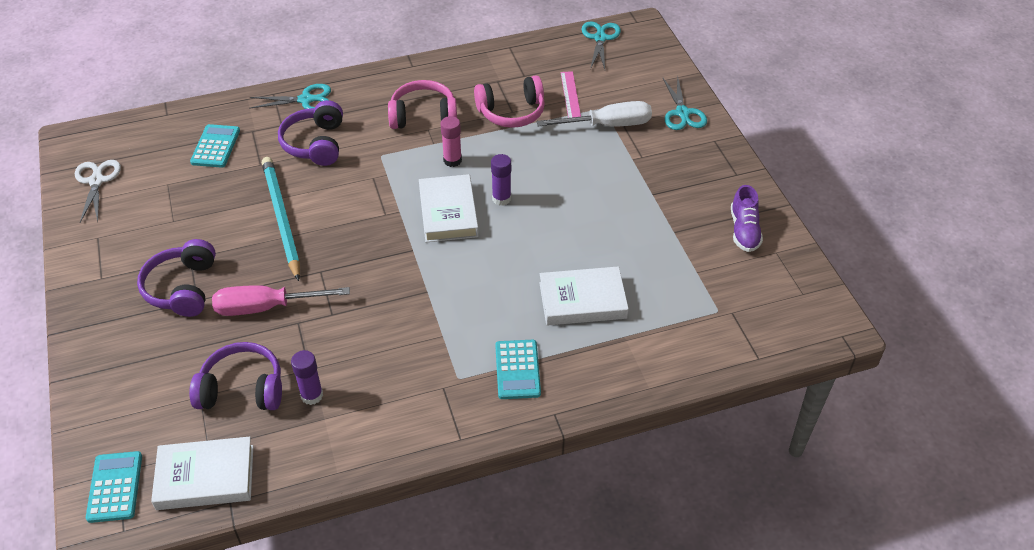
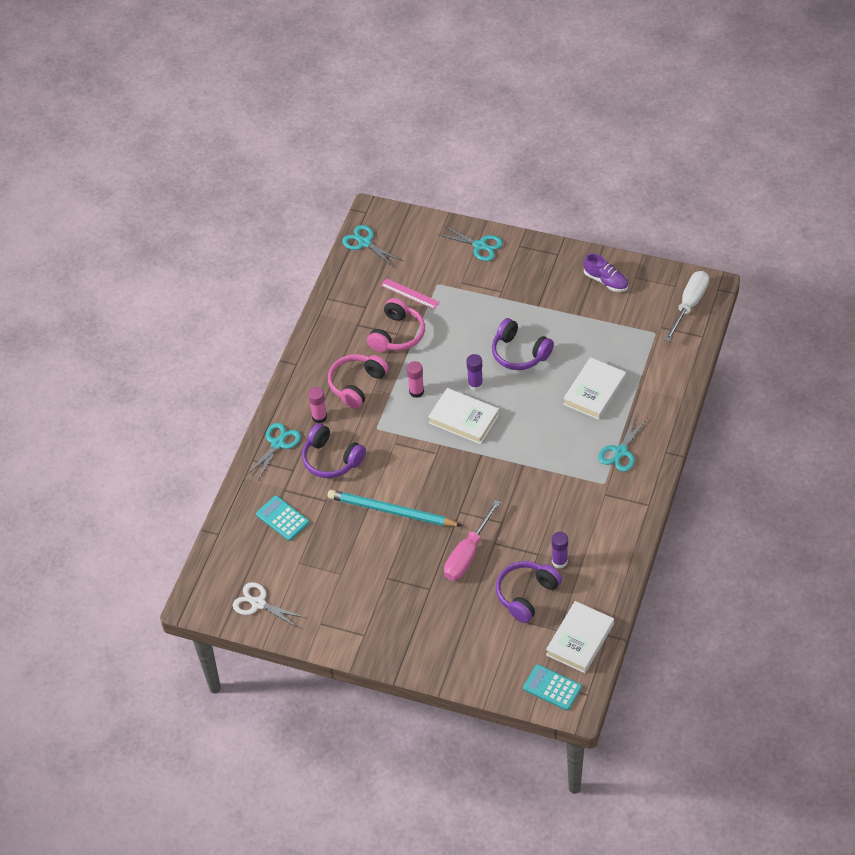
camera: 50 degrees left, 5 degrees up
(182, 288) = (412, 592): purple headphones -> purple headphones (519, 353)
(361, 111) = (319, 417): none -> pink glue stick
(517, 370) = (621, 452): turquoise calculator -> turquoise scissors
(608, 125) = (456, 291): white screwdriver -> white screwdriver (689, 305)

